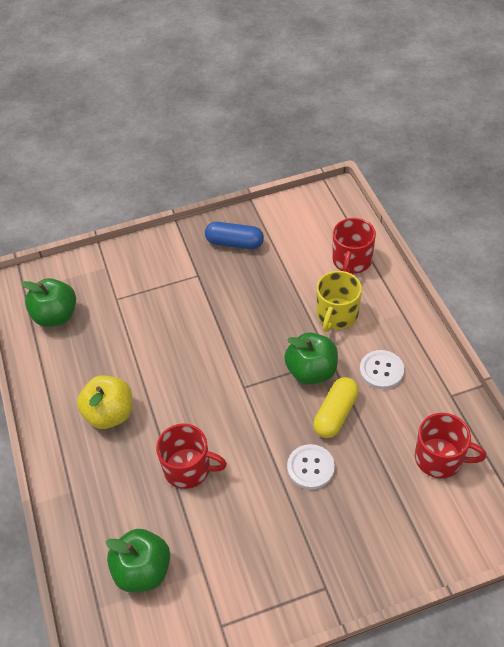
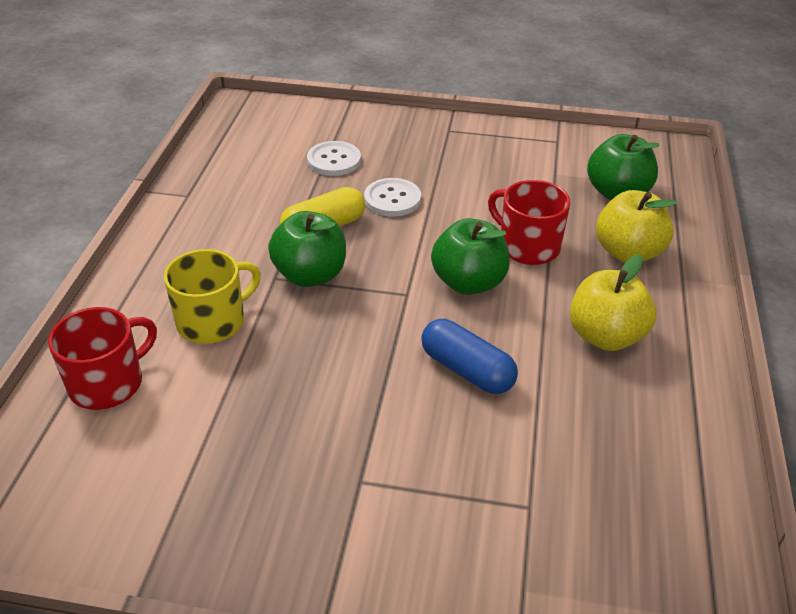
camera: 155 degrees left, 10 degrees down
(56, 316) = (656, 527): green apple -> green apple (468, 282)
(115, 499) = (628, 252): none -> yellow apple
(234, 243) = (251, 512): blue capsule -> blue capsule (467, 370)
(381, 370) = (230, 243): white button -> white button (334, 160)
(440, 458) = (260, 160): red mug -> none

